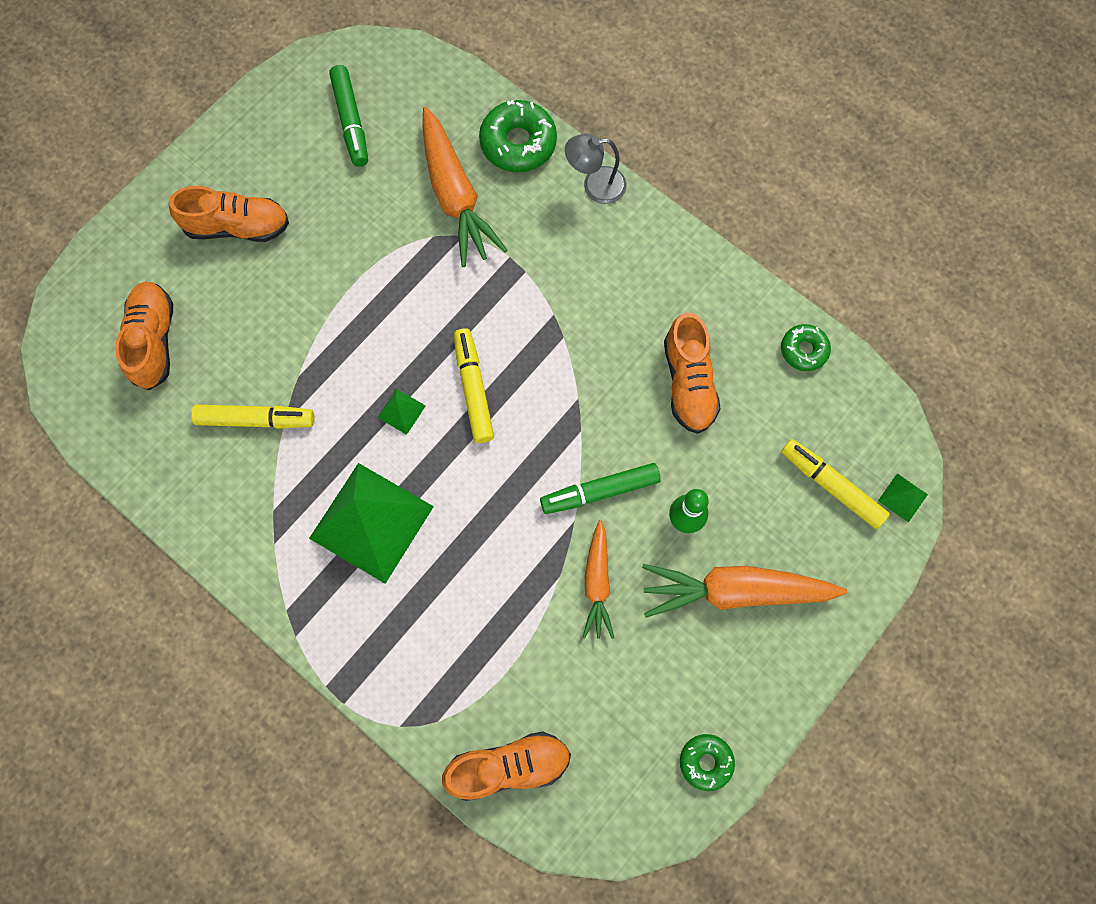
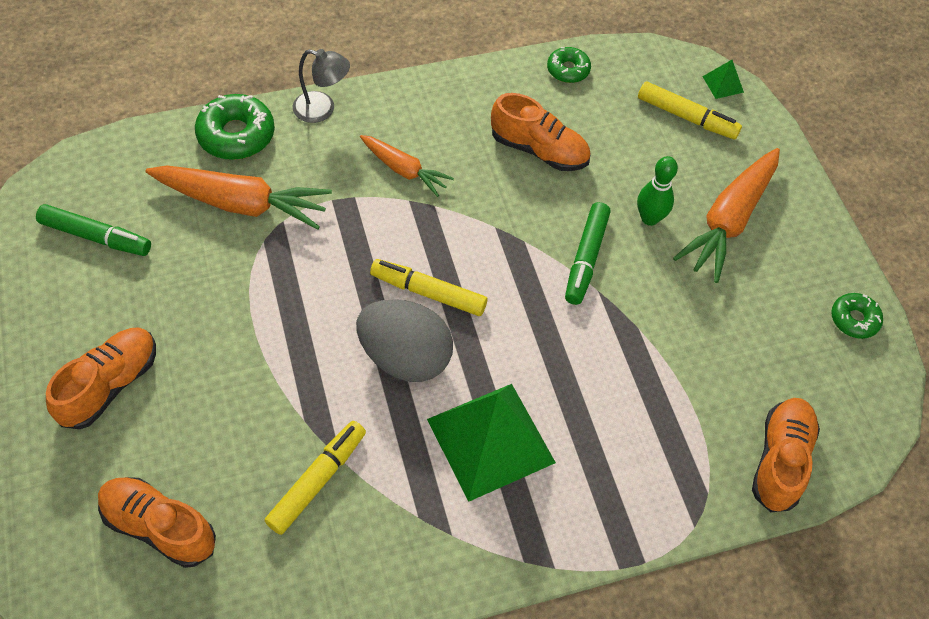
camera: 60 degrees left, 15 degrees down
(401, 411) = (405, 357): green pyramid -> grey egg
(595, 186) = (322, 109): grey lamp -> grey lamp turned 105 degrees counterclockwise
(597, 583) = (662, 305): orange carrot -> orange carrot (404, 170)
(832, 486) = (686, 117): yellow marker -> yellow marker turned 135 degrees counterclockwise

